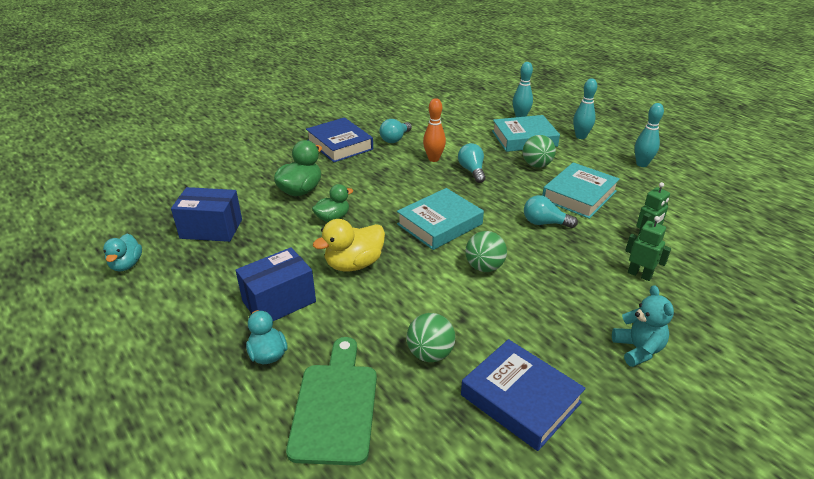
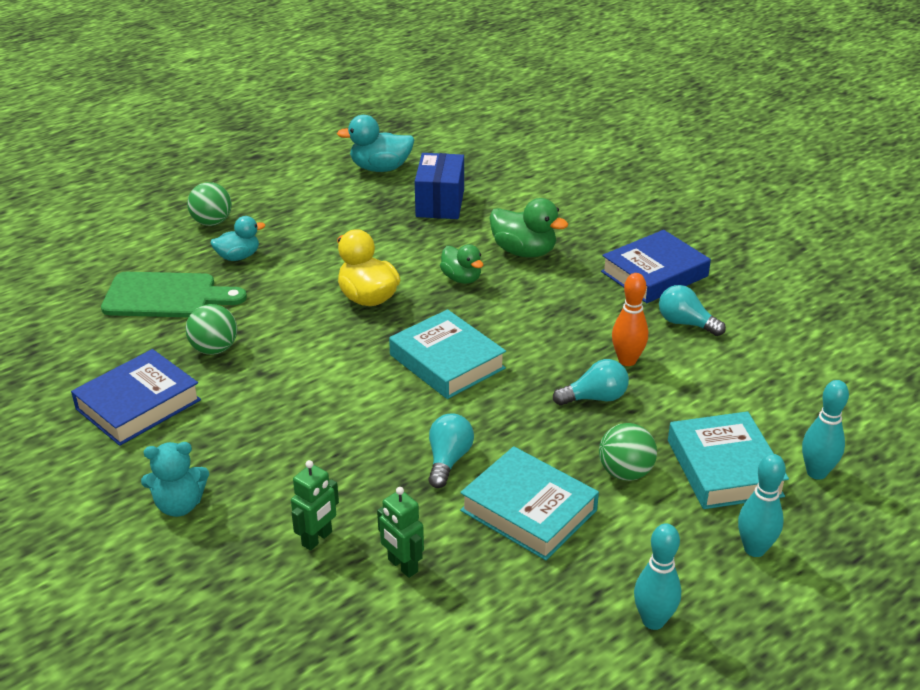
camera: 90 degrees right, 0 degrees up
(126, 265) = (380, 168): turquoise duck -> turquoise duck, size x1.50
(279, 301) = (311, 256): blue box -> none
(484, 267) = (351, 394): green ball -> green ball (212, 222)

